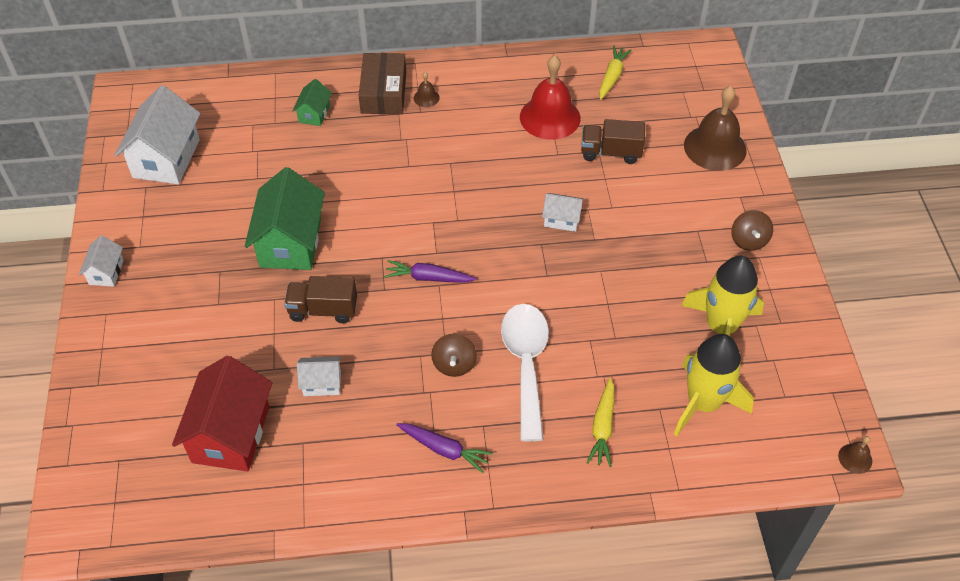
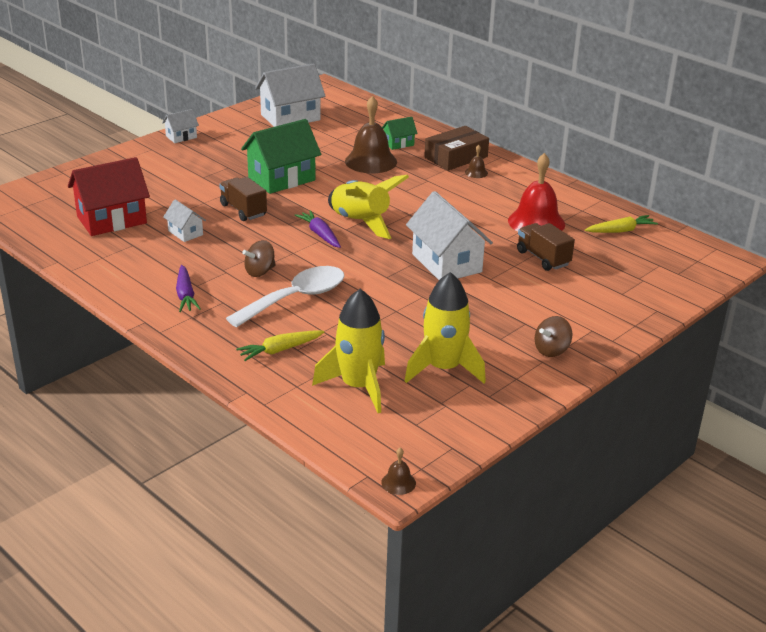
camera: 50 degrees right, 20 degrees down
(435, 234) = (361, 222): none -> yellow rocket
(561, 219) = (446, 263): white house -> white house, size x2.01
(715, 147) = (625, 300): brown bell -> brown bell (371, 161)

